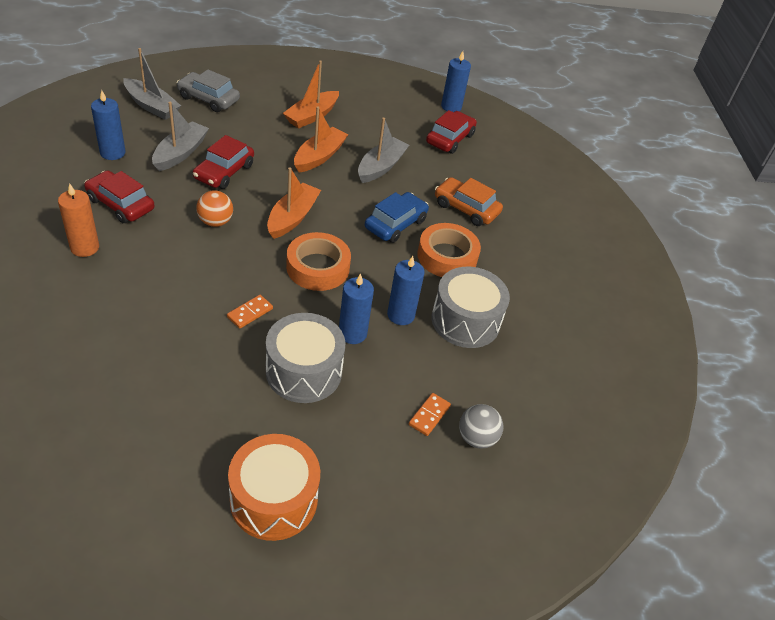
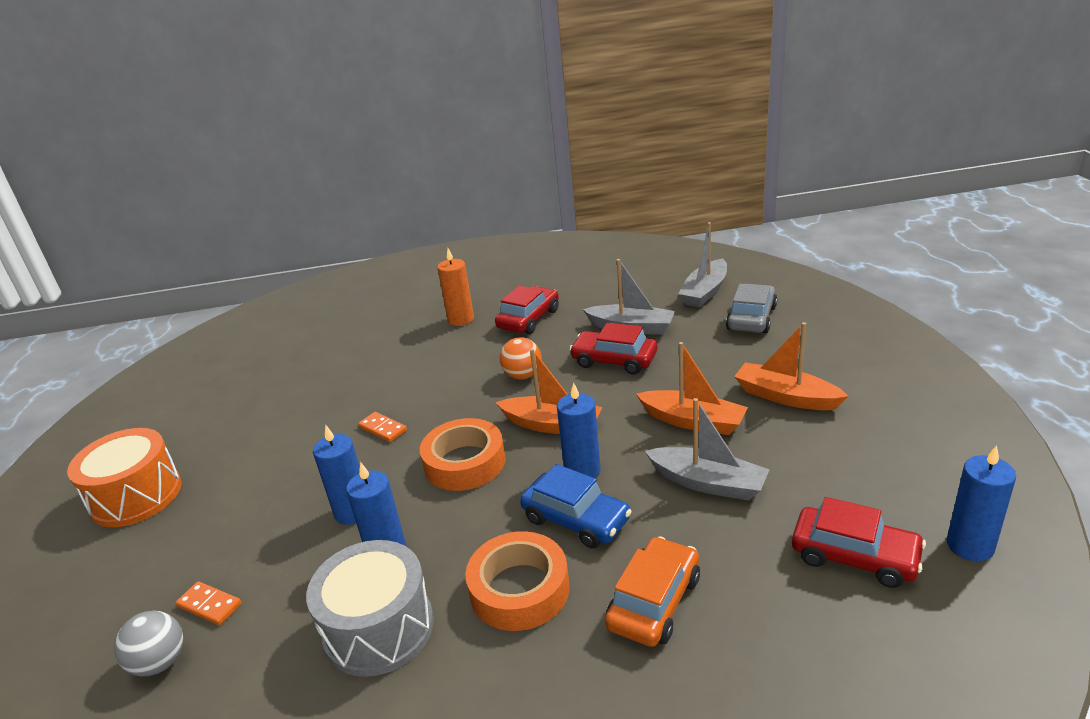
camera: 95 degrees right, 15 degrees down
(112, 153) = (607, 294): blue candle -> blue candle (582, 471)
(304, 371) = (295, 484): grey drum -> none

